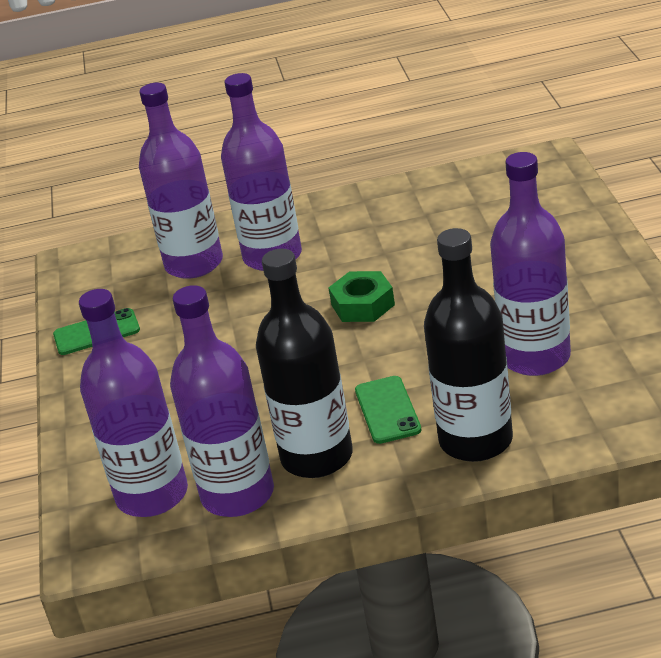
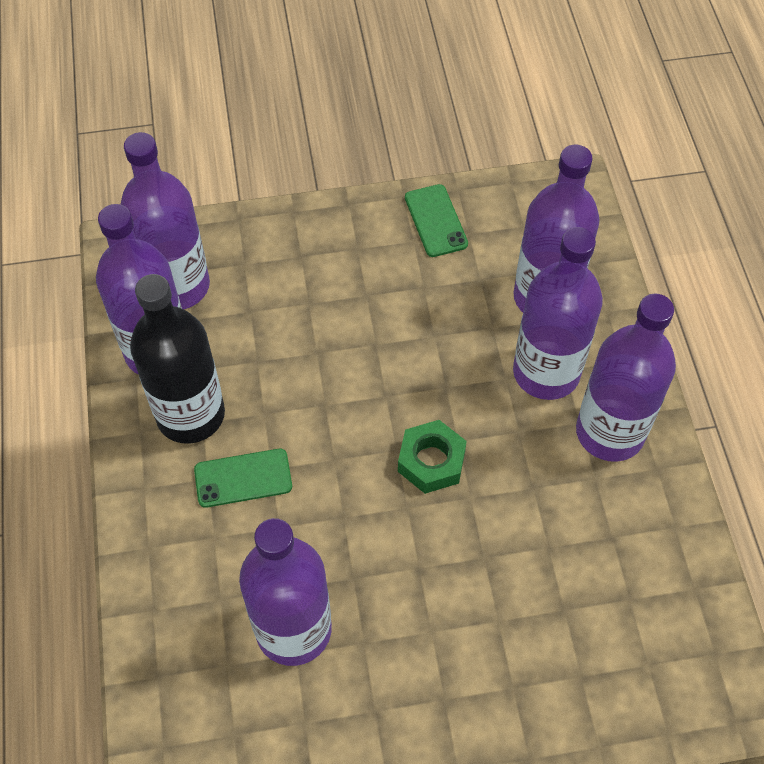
camera: 85 degrees right, 25 degrees up
(331, 222) = (610, 432): none -> purple bottle
(476, 440) = (174, 556): black bottle -> none

